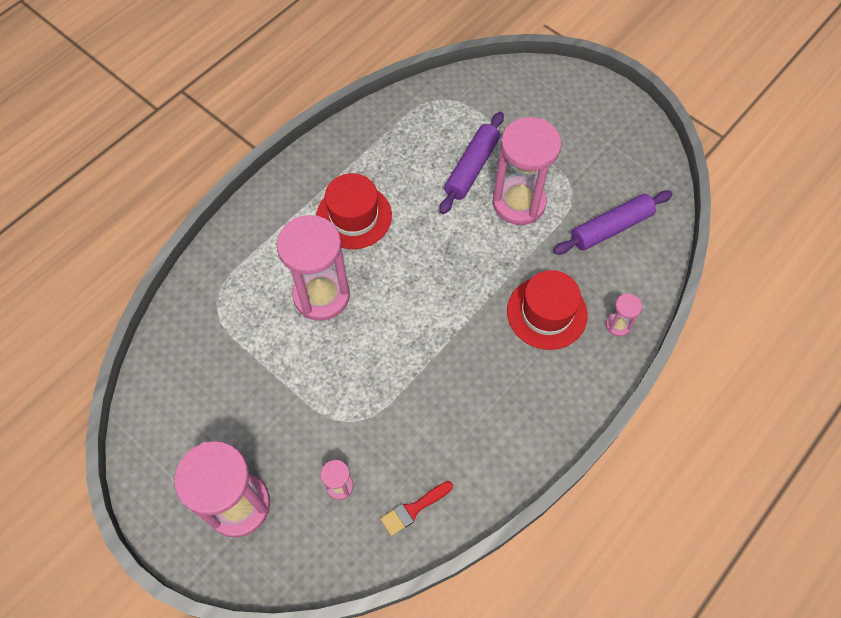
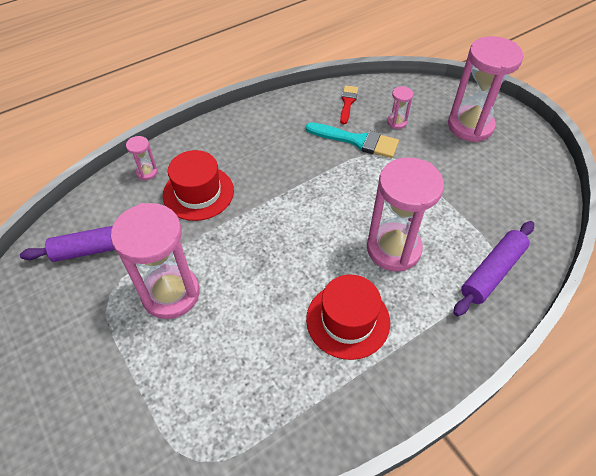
camera: 165 degrees left, 10 degrees down
(387, 437) = (357, 141): none -> turquoise brush
(414, 509) = (348, 102): red brush -> red brush turned 60 degrees counterclockwise
(472, 168) = (201, 346): purple rolling pin -> purple rolling pin (492, 272)

